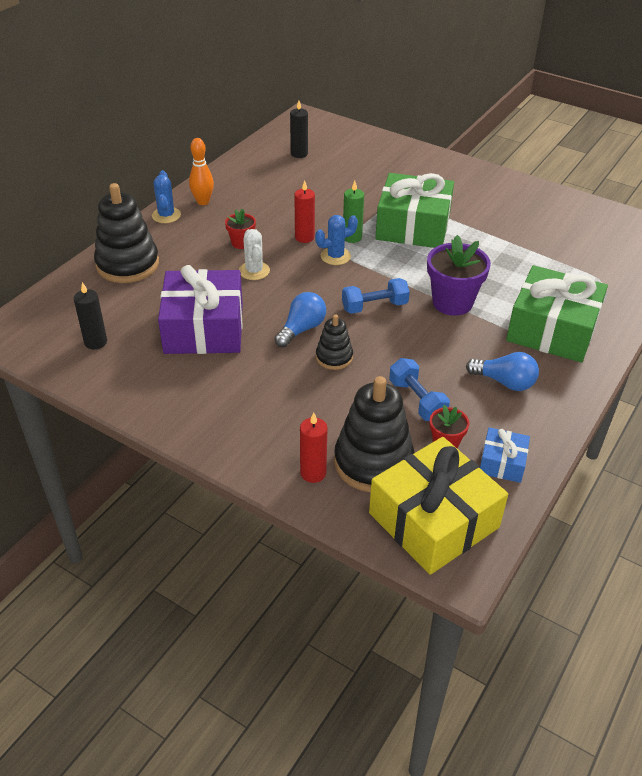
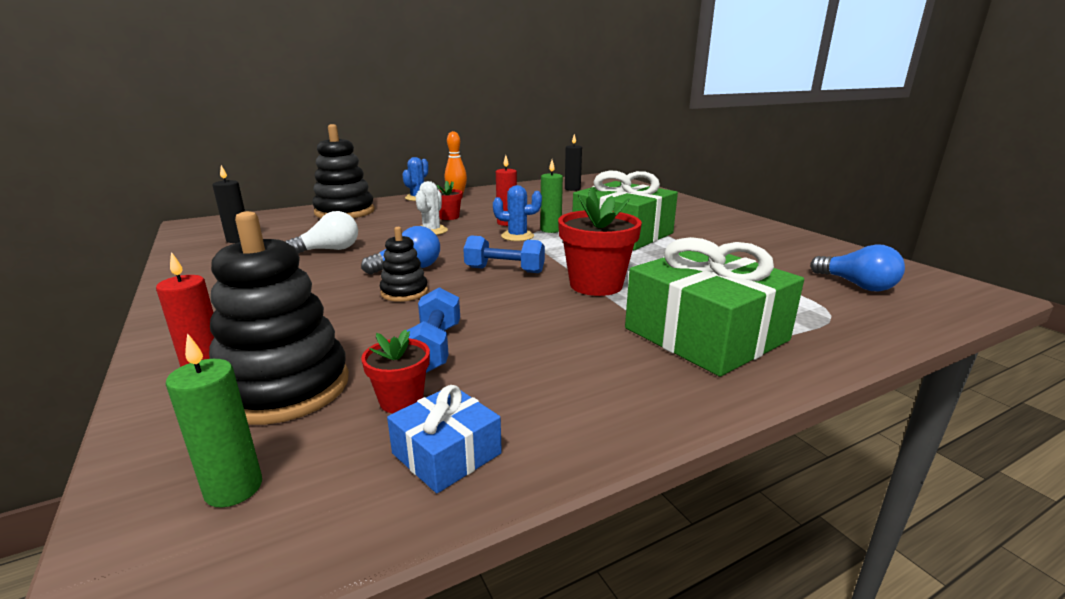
camera: 30 degrees right, 20 degrees down
(204, 328) = (329, 250): purple gift -> white light bulb
(433, 520) = (234, 488): yellow gift -> green candle
(452, 302) = (596, 285): purple flower pot -> red flower pot
(504, 382) = (573, 364): blue light bulb -> blue light bulb (856, 285)

